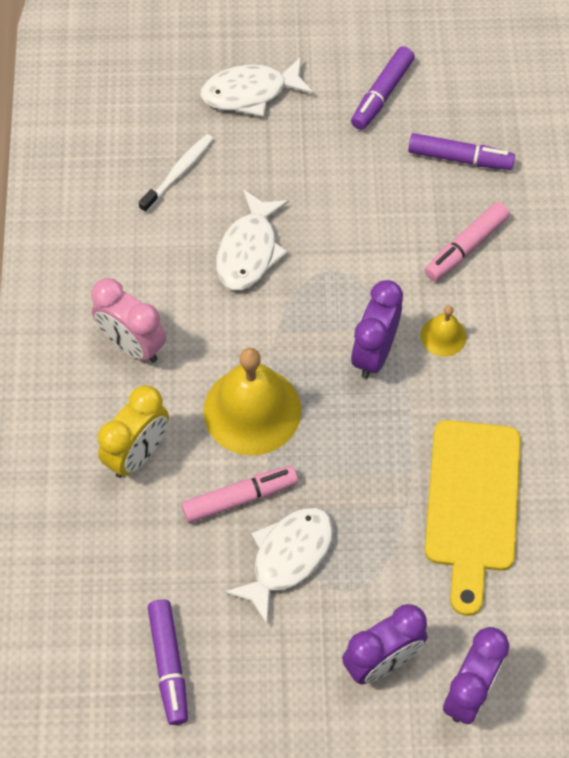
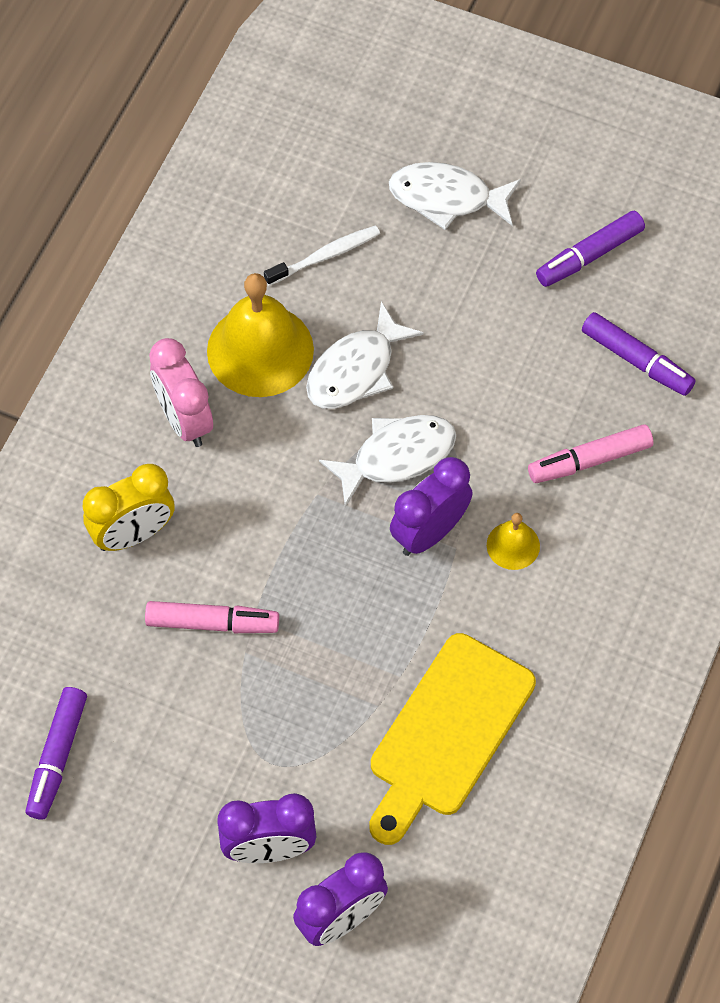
camera: 25 degrees right, 0 degrees up
(252, 410) = (271, 539): yellow bell -> yellow bell (260, 350)
(287, 557) = (229, 704): white fish -> white fish (397, 456)

